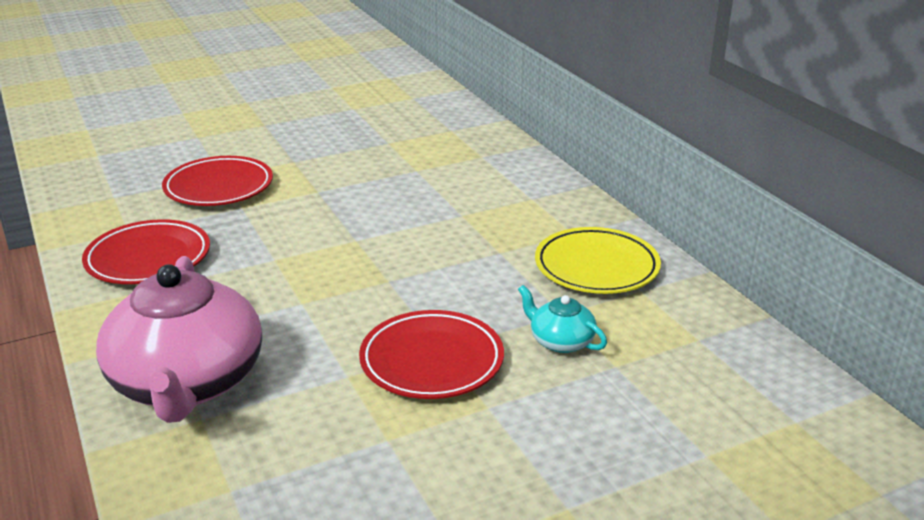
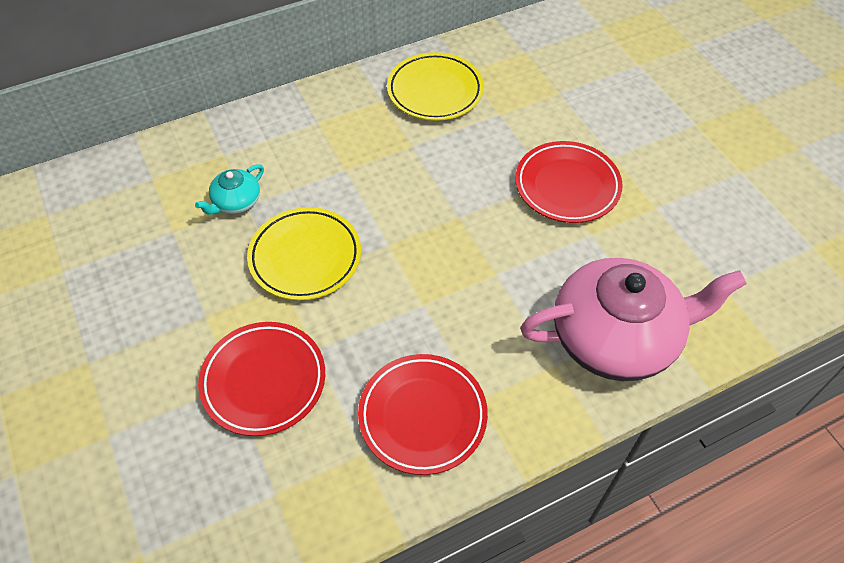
camera: 90 degrees left, 25 degrees up
(347, 199) = (305, 257): none -> yellow plate
(560, 341) = (534, 117): turquoise teapot -> turquoise teapot (236, 202)

